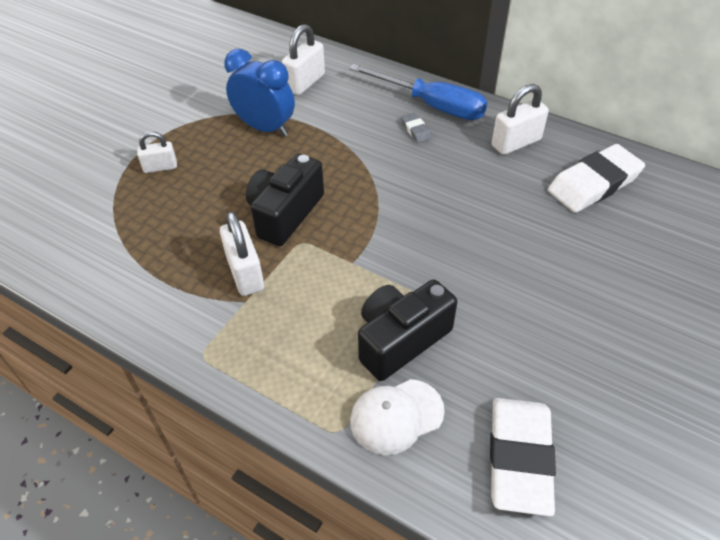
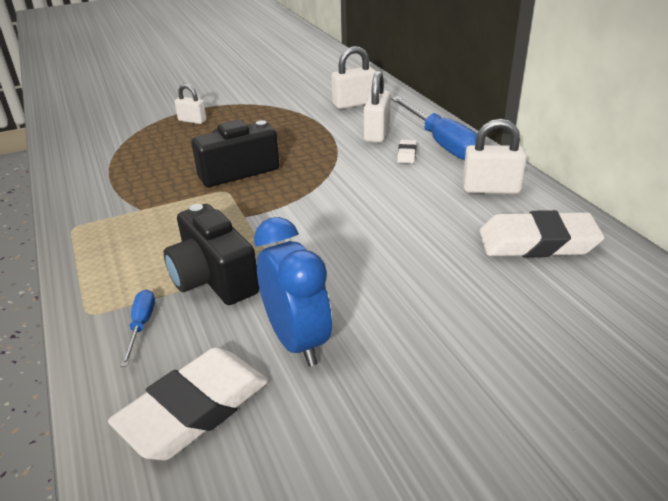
camera: 35 degrees right, 15 degrees down
(245, 273) = (163, 194): white padlock -> white padlock (377, 133)
(265, 128) = (290, 120): blue clock -> blue clock (297, 341)
(396, 416) = (141, 326): white cap -> blue screwdriver
(400, 340) = (213, 278): black camera -> black camera turned 120 degrees counterclockwise
(416, 130) = (406, 154): grey eraser -> white eraser

